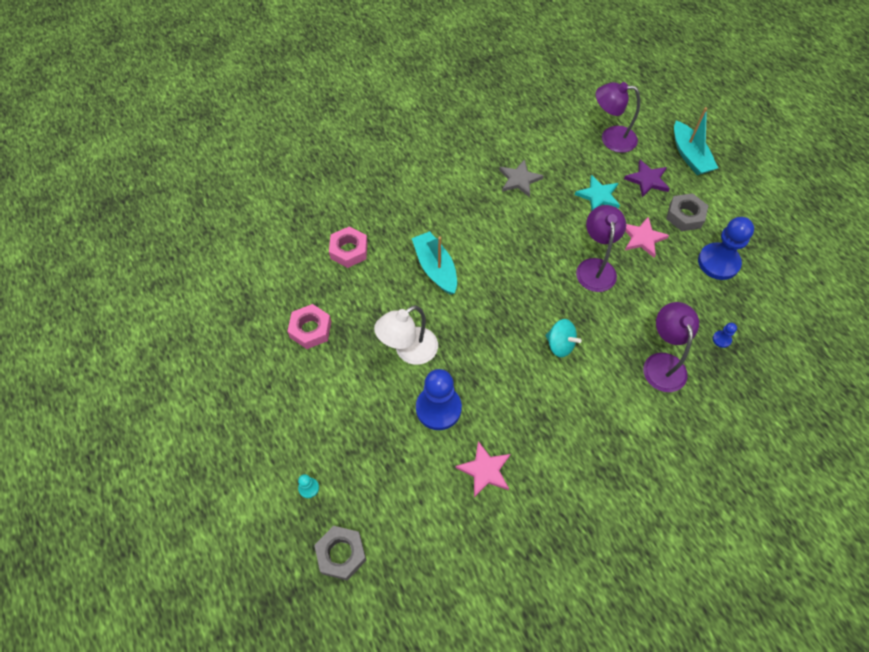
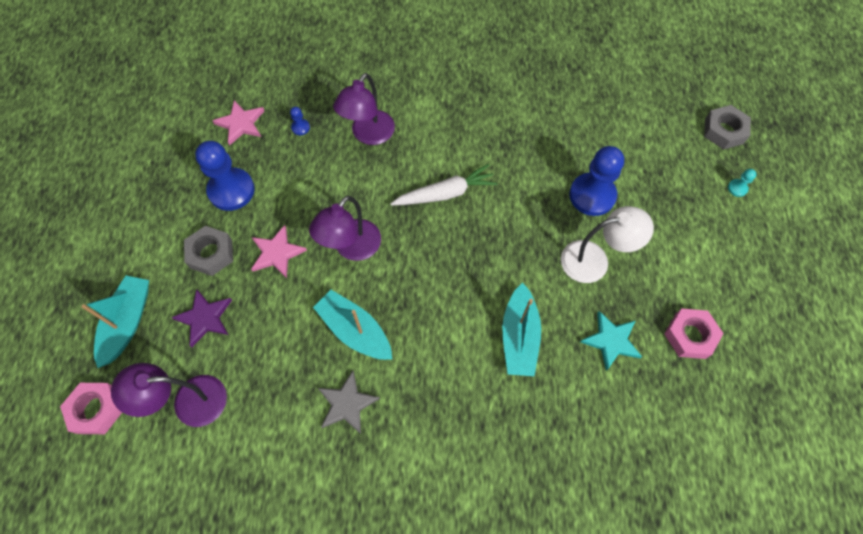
camera: 150 degrees left, 5 degrees up
(349, 250) = (609, 416): pink nut -> pink nut (96, 410)
(485, 470) = (578, 131): pink star -> pink star (241, 124)
(548, 219) = (355, 330): none -> turquoise boat
(560, 345) = (445, 193): turquoise spinning top -> white carrot
(598, 196) = (276, 328): turquoise star -> turquoise star (611, 341)
(611, 138) = (188, 402): purple lamp -> purple lamp turned 135 degrees clockwise

